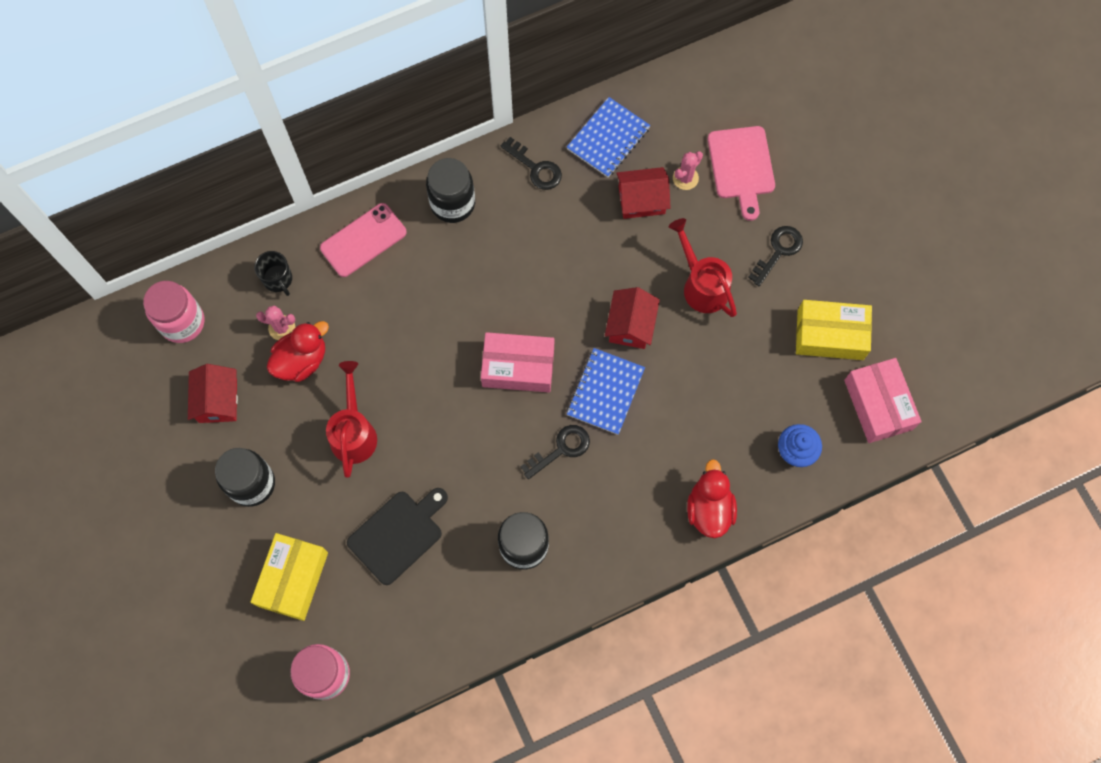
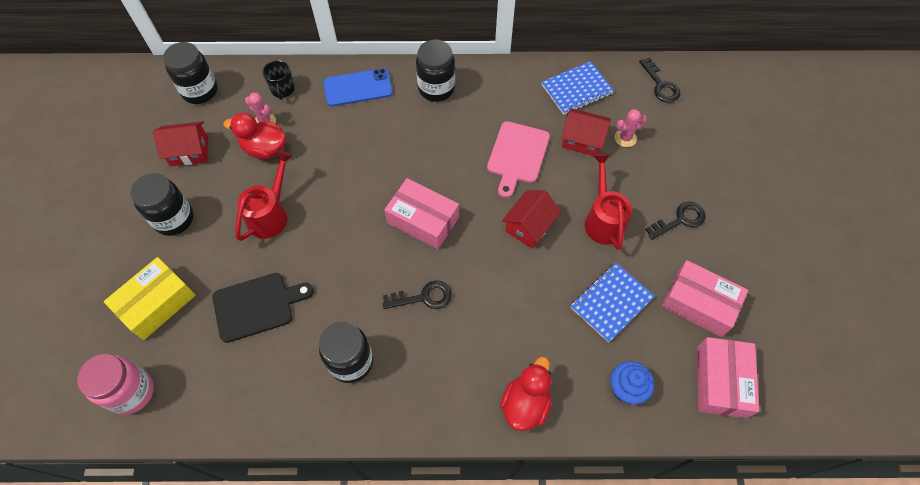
camera: 25 degrees right, 10 degrees down
(182, 322) = (200, 91): pink jar -> black jar
(218, 401) = (189, 151): red house -> red house turned 60 degrees clockwise
(301, 360) = (265, 149): red duck -> red duck turned 150 degrees counterclockwise
(363, 240) = (358, 88): pink phone -> blue phone
(536, 168) = (511, 88): black key -> black key (661, 85)
(605, 392) = (483, 268): blue notebook -> blue notebook (611, 302)
(741, 166) = (675, 147): pink cutting board -> pink cutting board (517, 155)
(830, 335) = (699, 303): yellow box -> pink box

